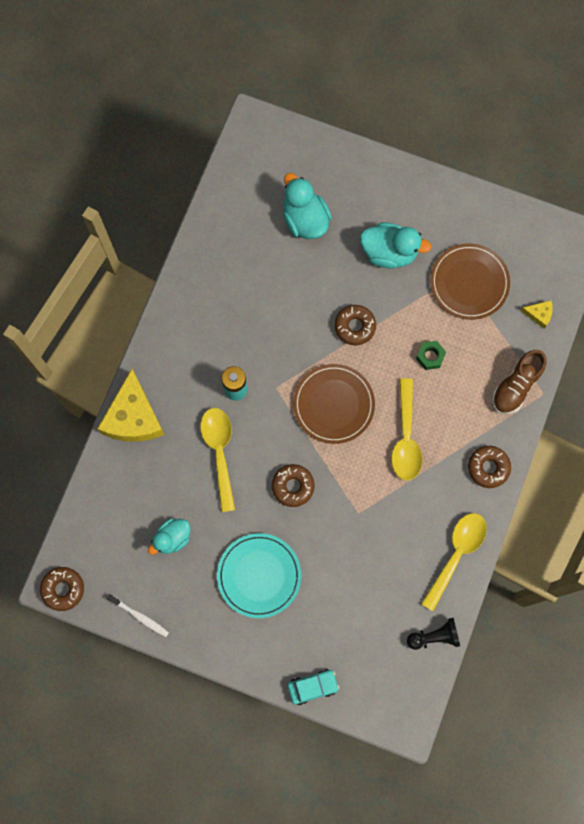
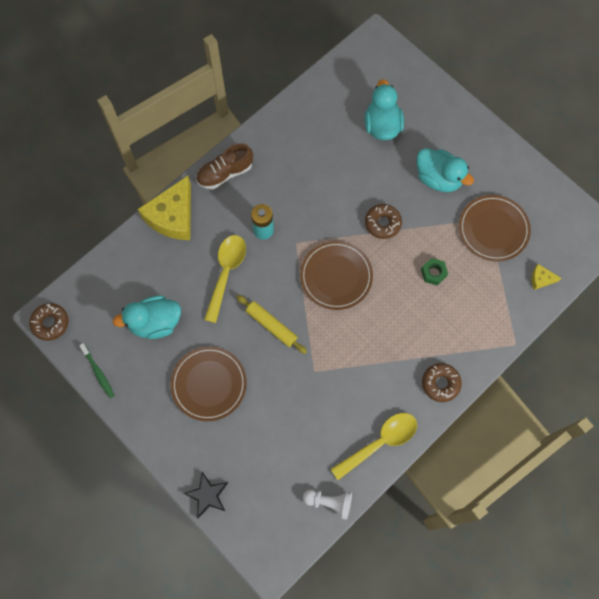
camera: 25 degrees right, 5 degrees down
(140, 617) = (98, 372): white toothbrush -> green toothbrush
(172, 538) = (155, 323): turquoise duck -> turquoise duck, size x1.52
(259, 575) = (209, 384): turquoise plate -> brown plate
(293, 486) = (271, 326): brown donut -> yellow rolling pin
(312, 686) = (207, 495): turquoise car -> black star
(406, 438) = (382, 328): yellow spoon -> none
(435, 636) = (329, 502): black pawn -> white pawn
(516, 386) = (495, 328): brown shoe -> brown shoe (225, 173)
(539, 314) = (541, 279): yellow cheese -> yellow cheese turned 150 degrees clockwise

